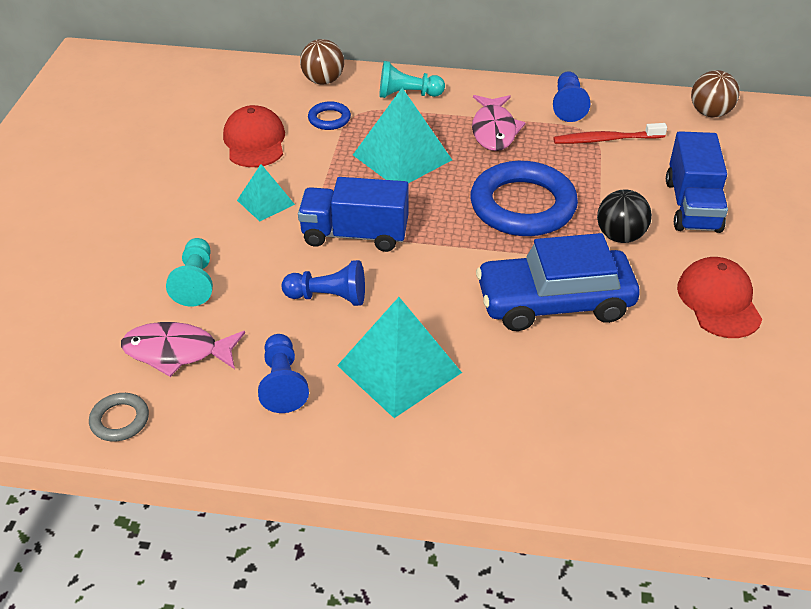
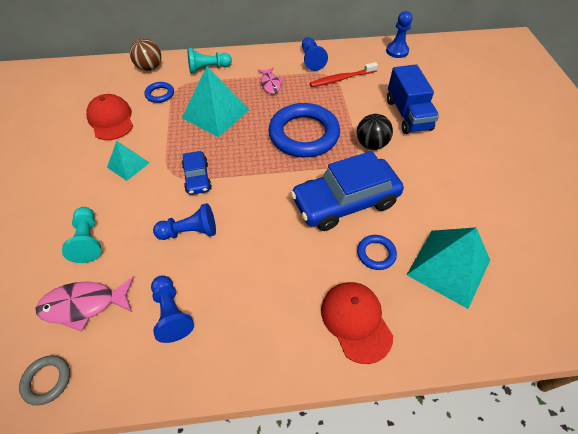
camera: 15 degrees left, 10 degrees up
(355, 234) = (197, 178): blue truck -> blue car
(399, 369) = (254, 280): turquoise pyramid -> turquoise pyramid (448, 267)
(494, 130) = (270, 84): pink fish -> pink fish, size x0.66
(576, 372) = (376, 254): none -> blue ring
(710, 113) = (397, 51): brown ball -> blue pawn
(718, 301) = (446, 179): red cap -> red cap (356, 321)

